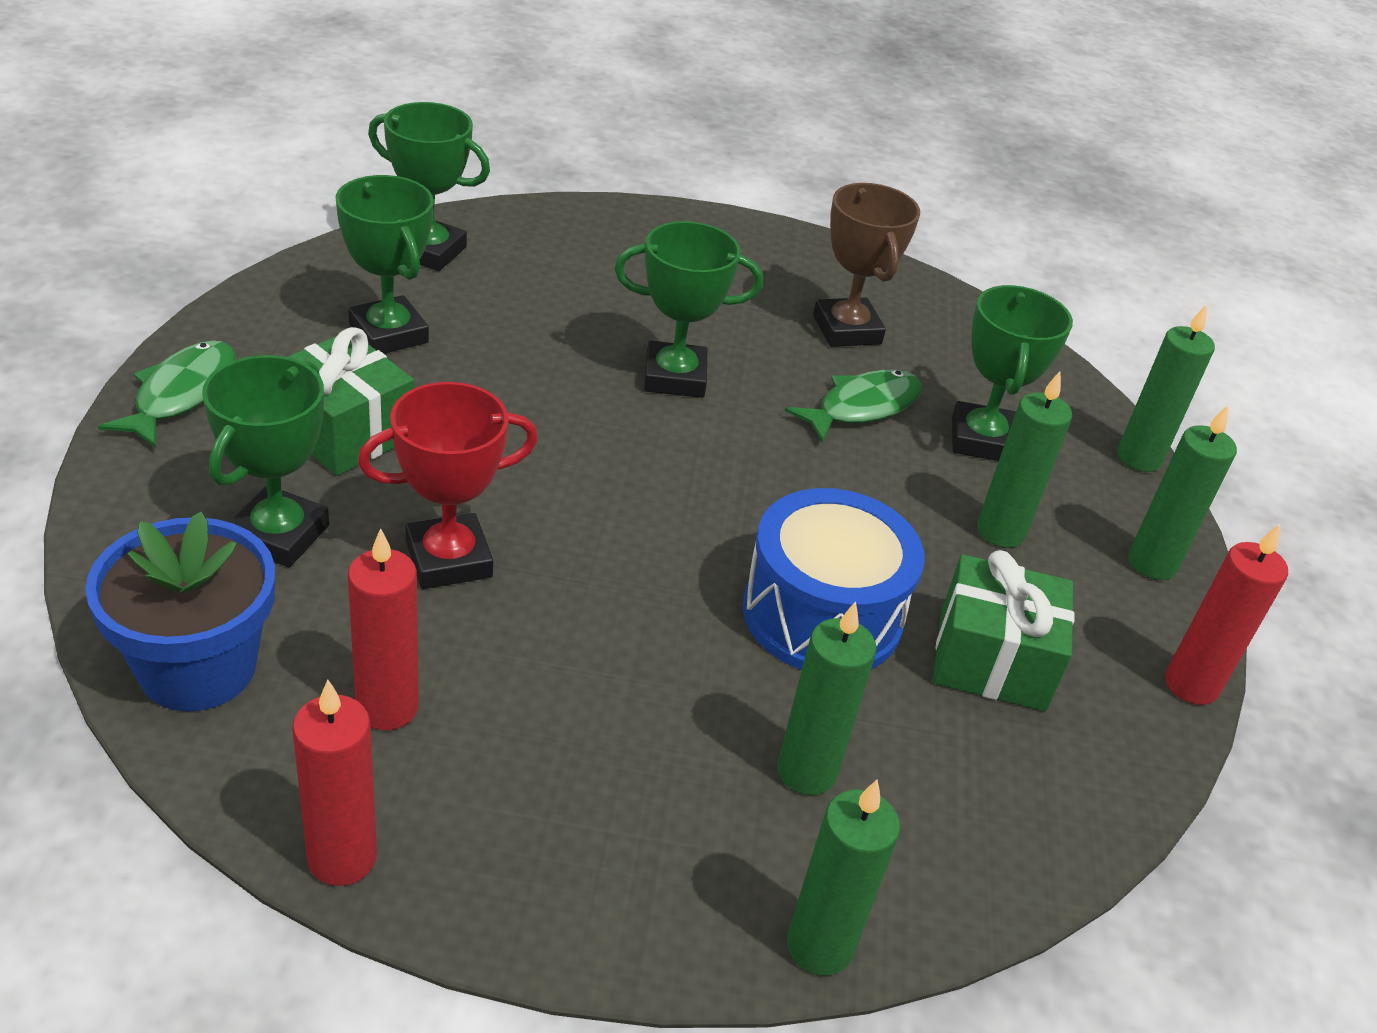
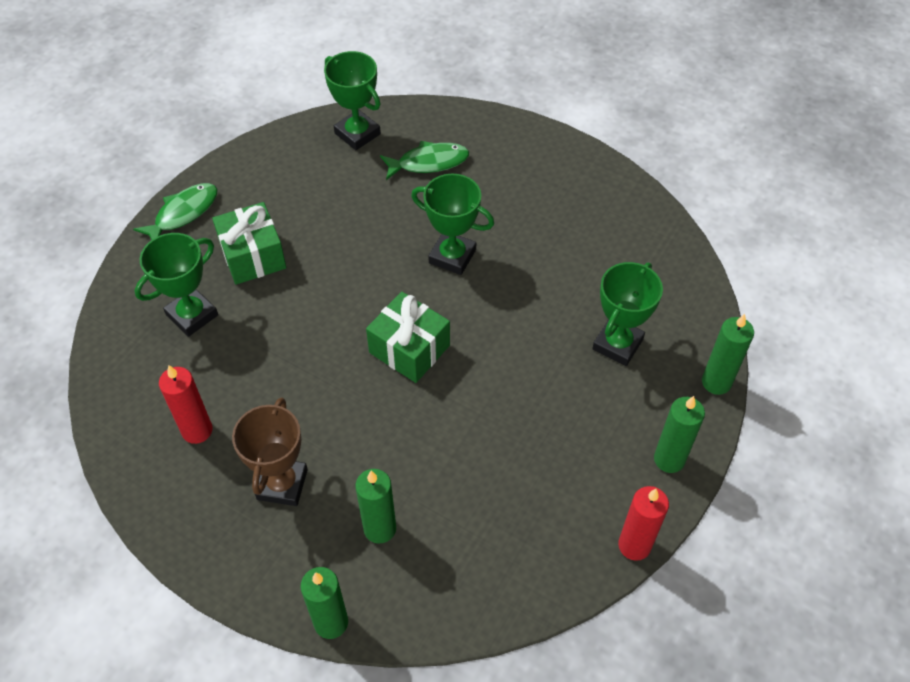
camera: 30 degrees right, 15 degrees up
(197, 668) = (124, 384): blue flower pot -> none
(342, 858) = (142, 504): red candle -> none
(388, 334) = (306, 192): green trophy -> none
(449, 559) = (266, 351): red trophy -> none
(822, 614) = (444, 438): blue drum -> none
(847, 330) = (582, 241): brown trophy -> brown trophy (282, 484)
(862, 407) = (555, 303): green fish -> green fish (429, 162)
(992, 660) = (524, 494): green gift -> green gift (409, 349)
(1000, 531) = (586, 412): green candle -> none

